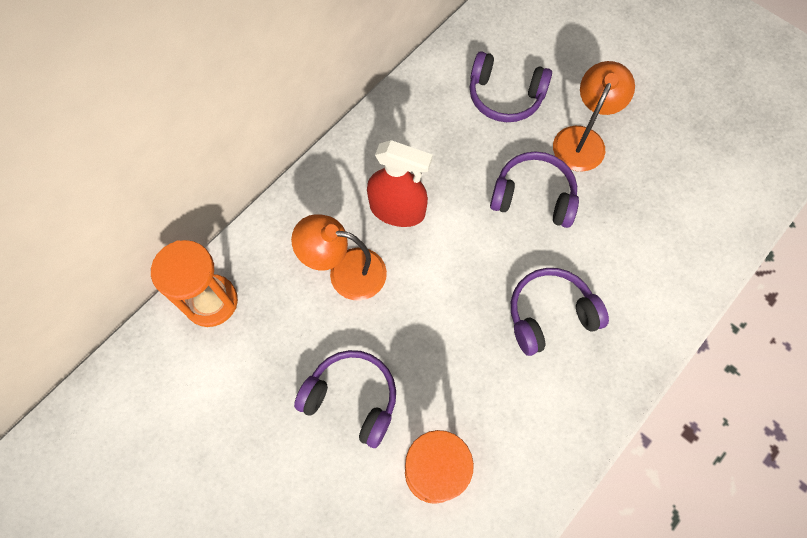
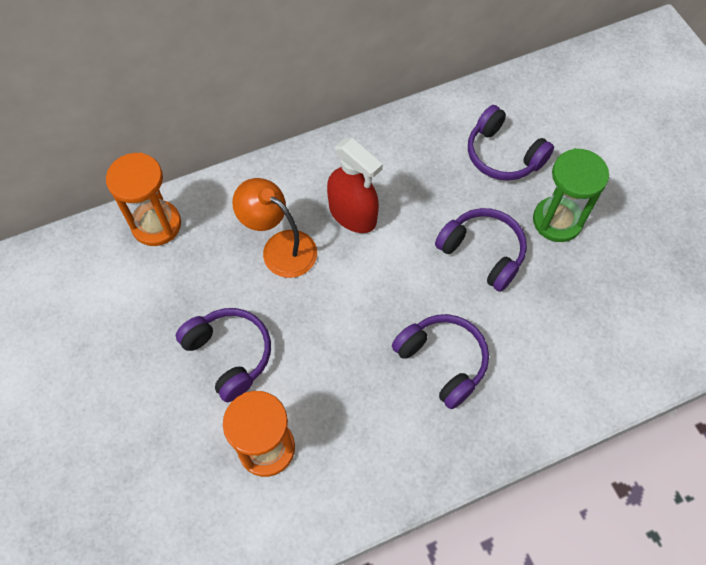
camera: 25 degrees right, 5 degrees down
(550, 315) = (442, 361): purple headphones -> purple headphones turned 45 degrees clockwise
(583, 139) = (557, 221): orange lamp -> green hourglass

